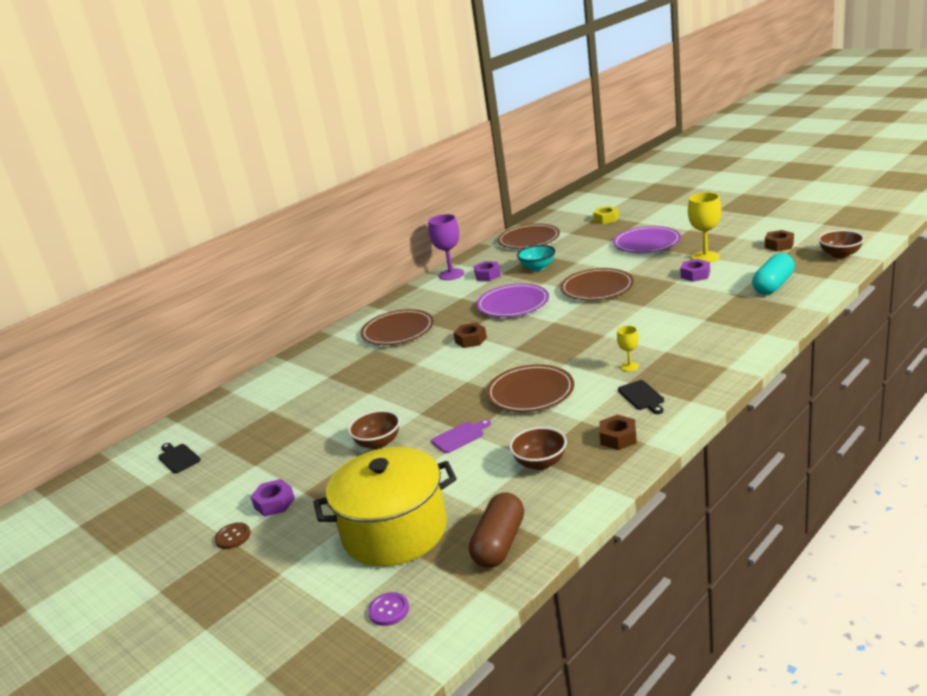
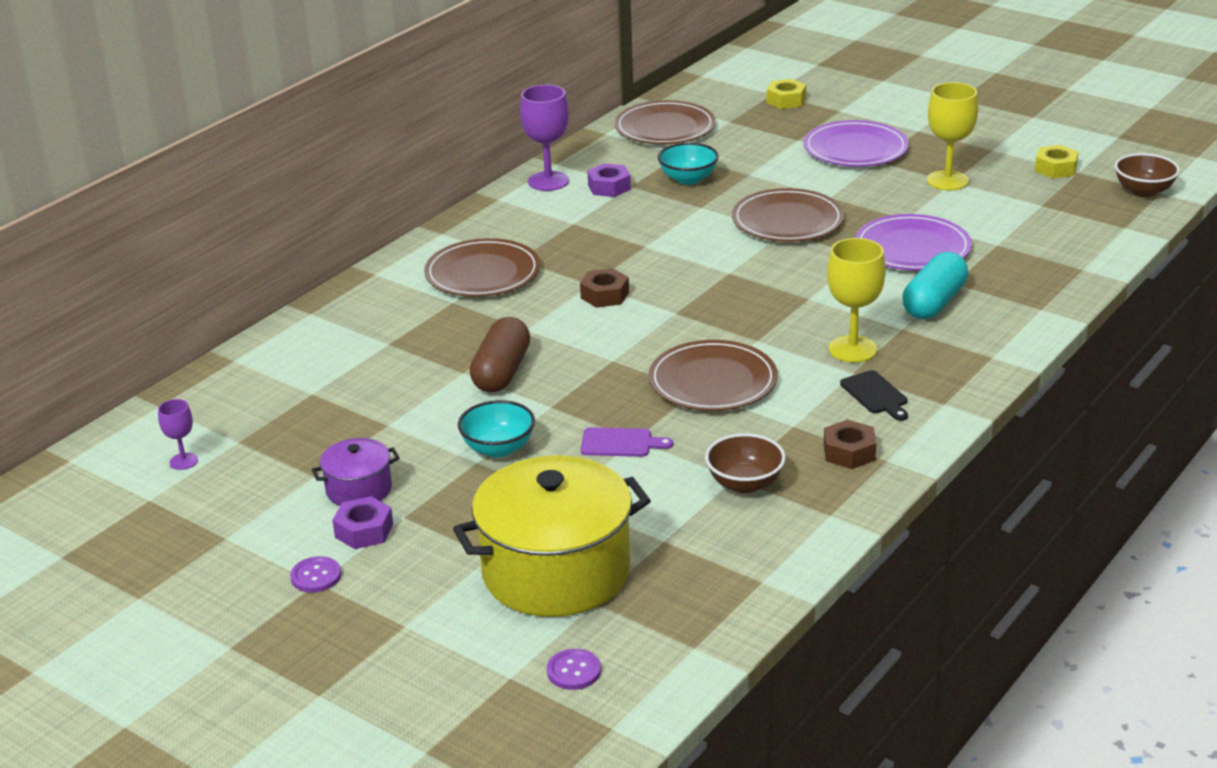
camera: 10 degrees left, 5 degrees up
(178, 458) = (183, 461): black cutting board -> purple goblet
(233, 537) = (316, 576): brown button -> purple button
(280, 474) = (359, 489): none -> purple pot
(378, 443) = (498, 448): brown bowl -> turquoise bowl
(460, 436) = (620, 443): purple cutting board -> purple cutting board turned 45 degrees clockwise
(499, 543) = (707, 589): brown capsule -> brown capsule (502, 372)
(513, 304) = (660, 239): purple plate -> purple plate (912, 248)
(629, 366) = (853, 349): yellow goblet -> yellow goblet, size x1.86
(695, 275) = (934, 209): purple nut -> none
(773, 285) = (1050, 234): turquoise capsule -> turquoise capsule (934, 303)
(779, 245) = (1055, 169): brown nut -> yellow nut

